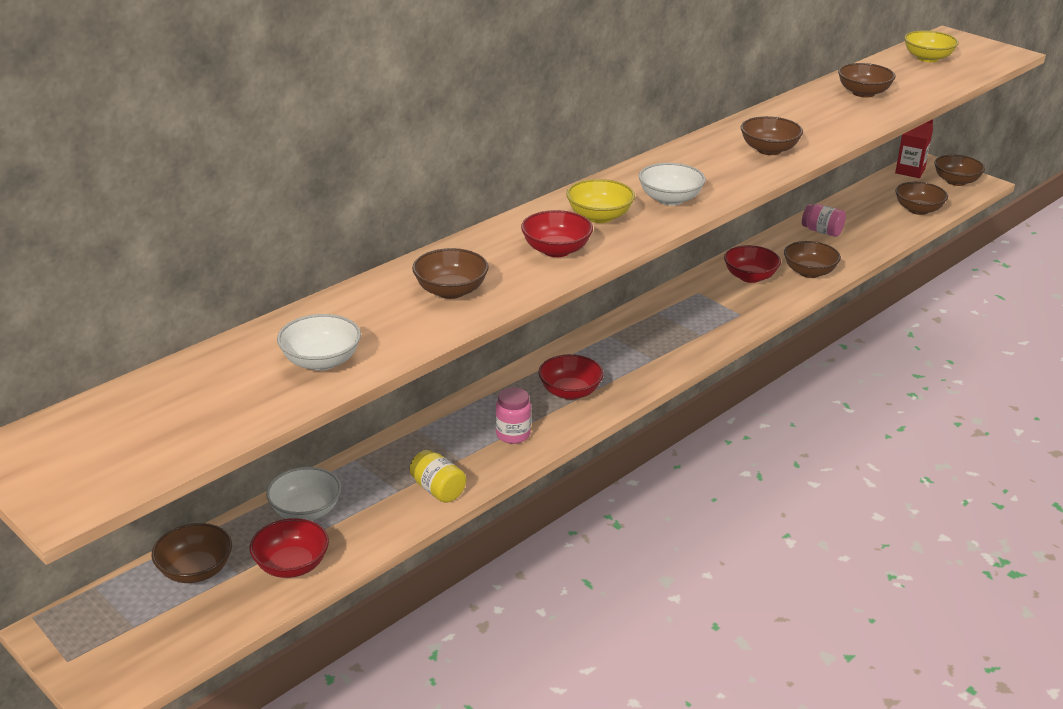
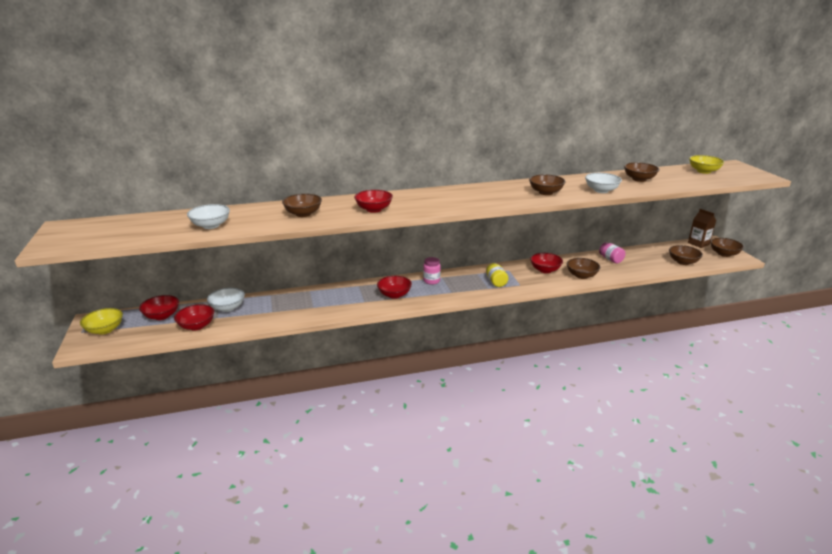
camera: 30 degrees right, 5 degrees down
(195, 570) = (162, 316): brown bowl -> red bowl
(438, 490) = (288, 316): yellow jar -> yellow jar (496, 282)
(513, 435) = (347, 304): pink jar -> pink jar (431, 281)
(599, 217) = (415, 201): yellow bowl -> yellow bowl (105, 330)
(670, 199) = (460, 202): white bowl -> white bowl (601, 190)
(910, 171) = (698, 243): red carton -> brown carton

